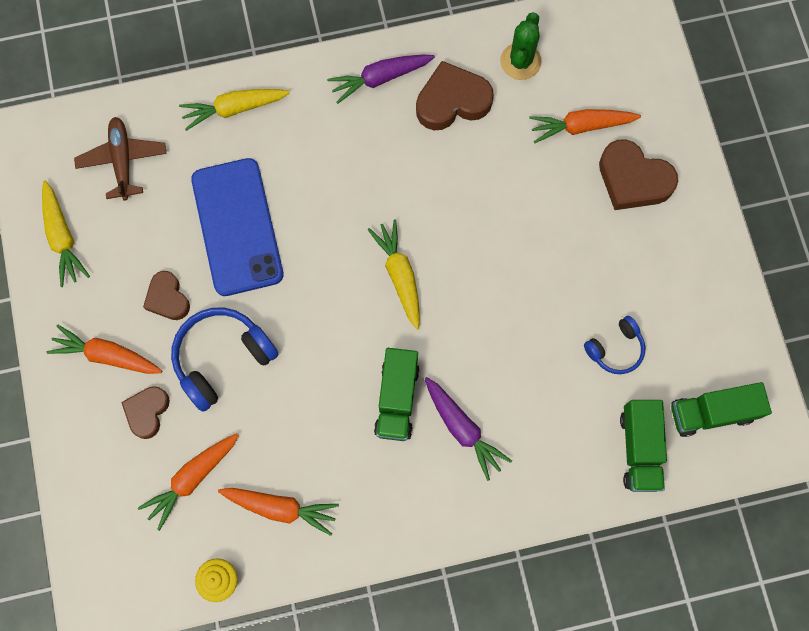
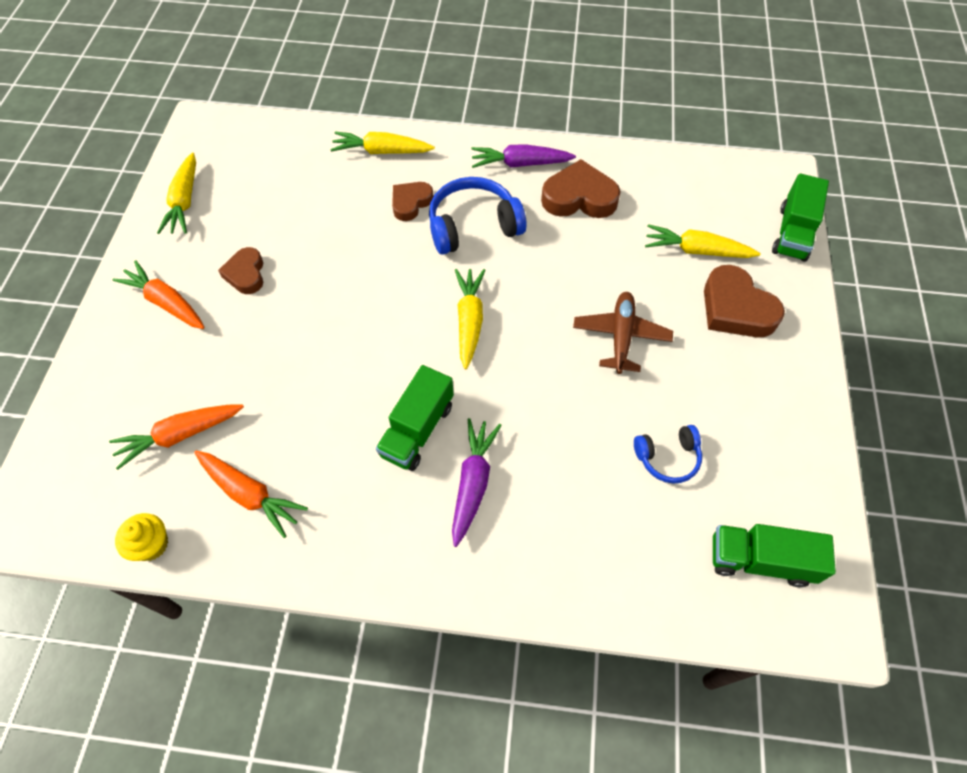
camera: 20 degrees right, 15 degrees down
(123, 161) = (268, 162): brown plane -> brown plane (621, 336)
(147, 412) = (173, 361): brown heart -> brown heart (411, 203)
(222, 358) = (267, 338): blue headphones -> blue headphones (473, 226)
(237, 227) = (338, 237): blue phone -> none
(463, 429) = (473, 482): purple carrot -> purple carrot turned 150 degrees counterclockwise
(520, 61) = (655, 185): green cactus -> none
(580, 126) = (696, 250): orange carrot -> yellow carrot
(639, 449) = (662, 571): green truck -> green truck (792, 233)

